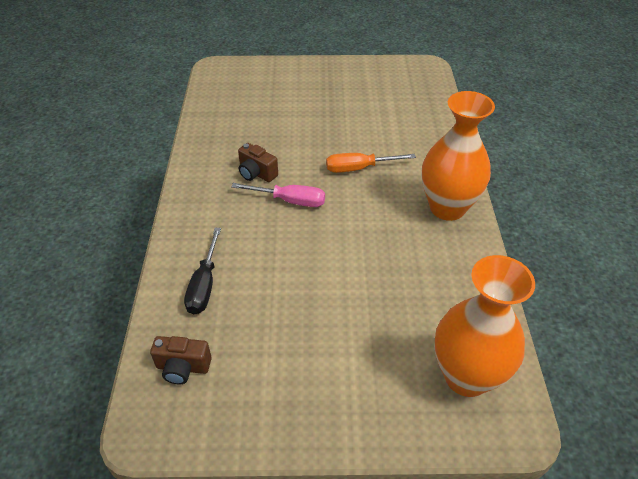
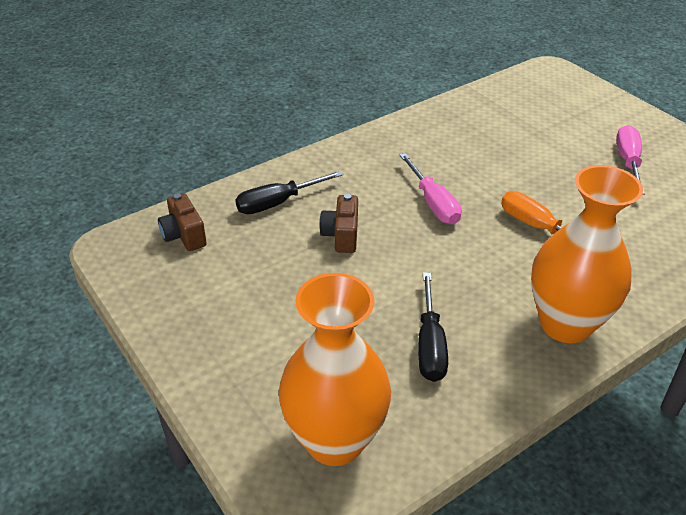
camera: 55 degrees right, 5 degrees down
(256, 173) = (443, 165): brown camera -> brown camera (341, 235)
(337, 96) = (628, 161): none -> pink screwdriver
(419, 279) = (430, 345): none -> black screwdriver

